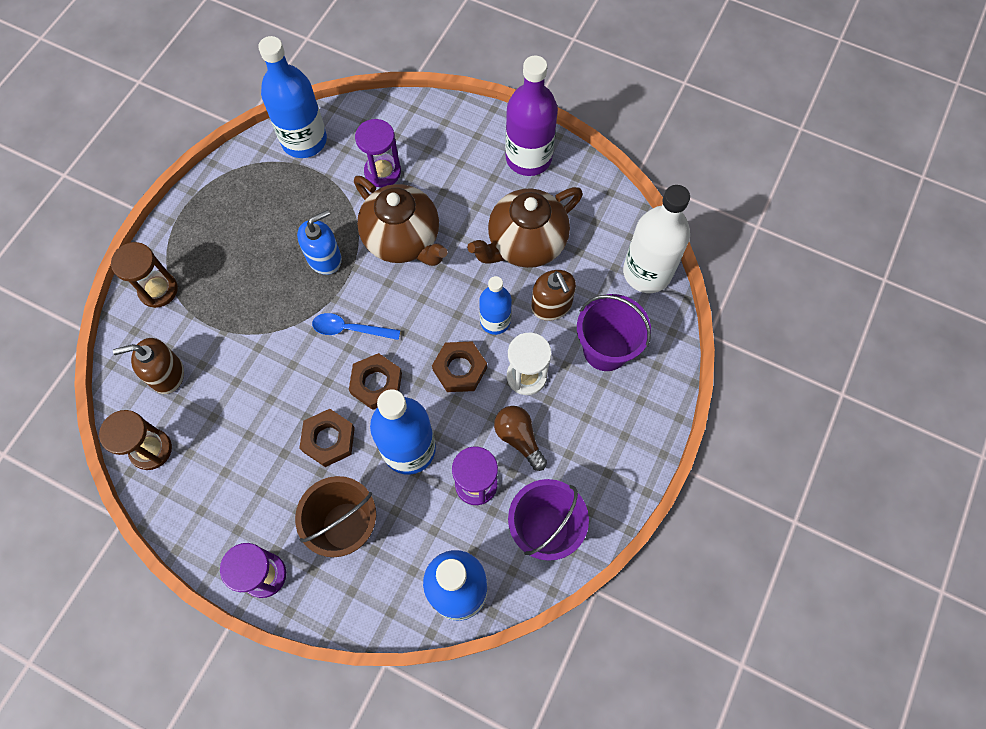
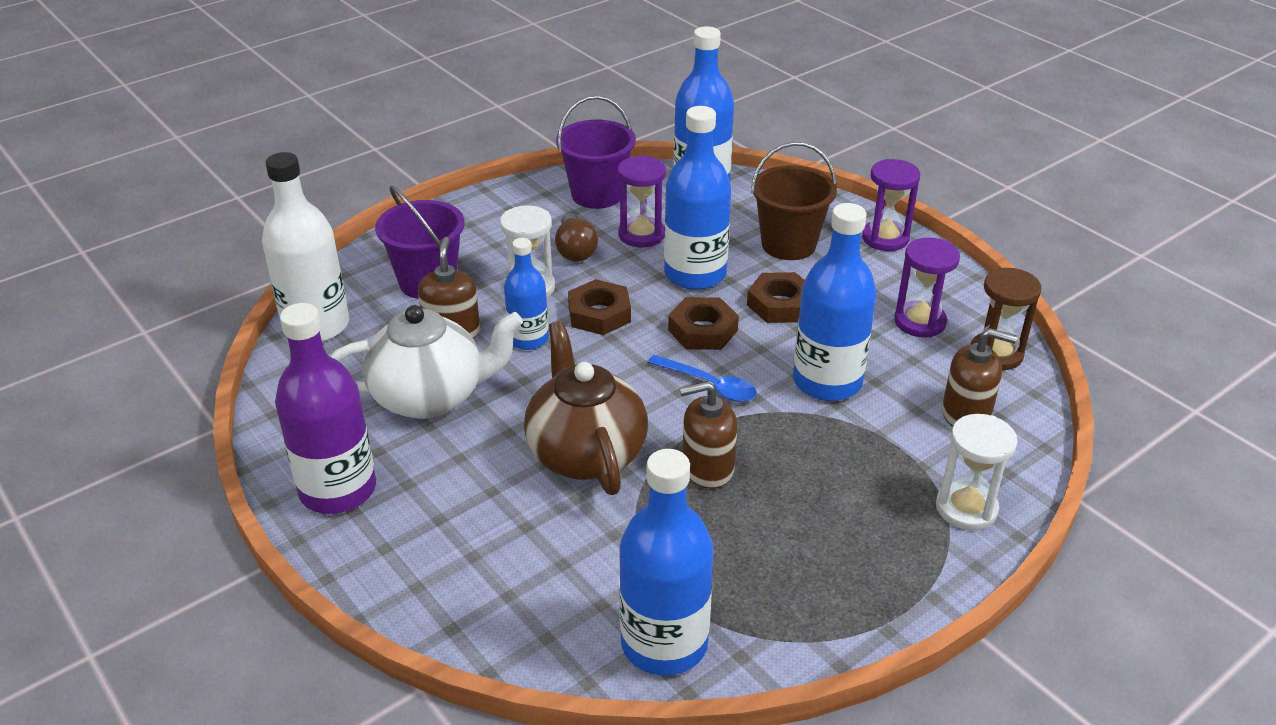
camera: 155 degrees left, 30 degrees down
(158, 290) = (966, 508): brown hourglass -> white hourglass
(270, 366) = (827, 381): none -> blue bottle
(324, 258) = (707, 468): blue soap dispenser -> brown soap dispenser
(382, 172) = (562, 548): purple hourglass -> purple hourglass (919, 322)
(525, 243) = (430, 397): brown teapot -> white teapot

